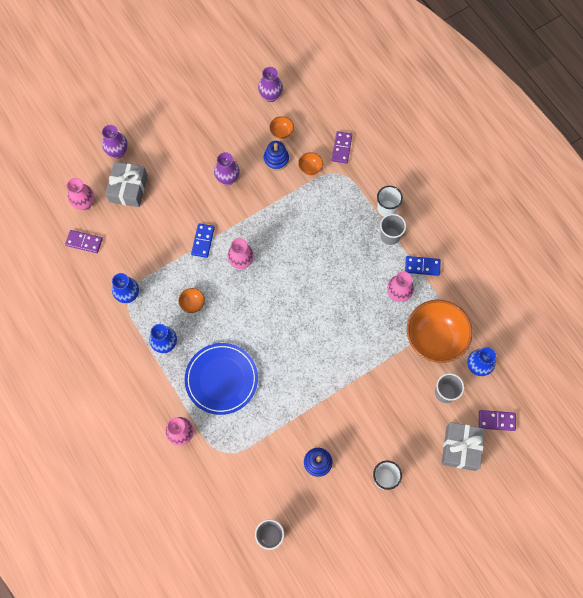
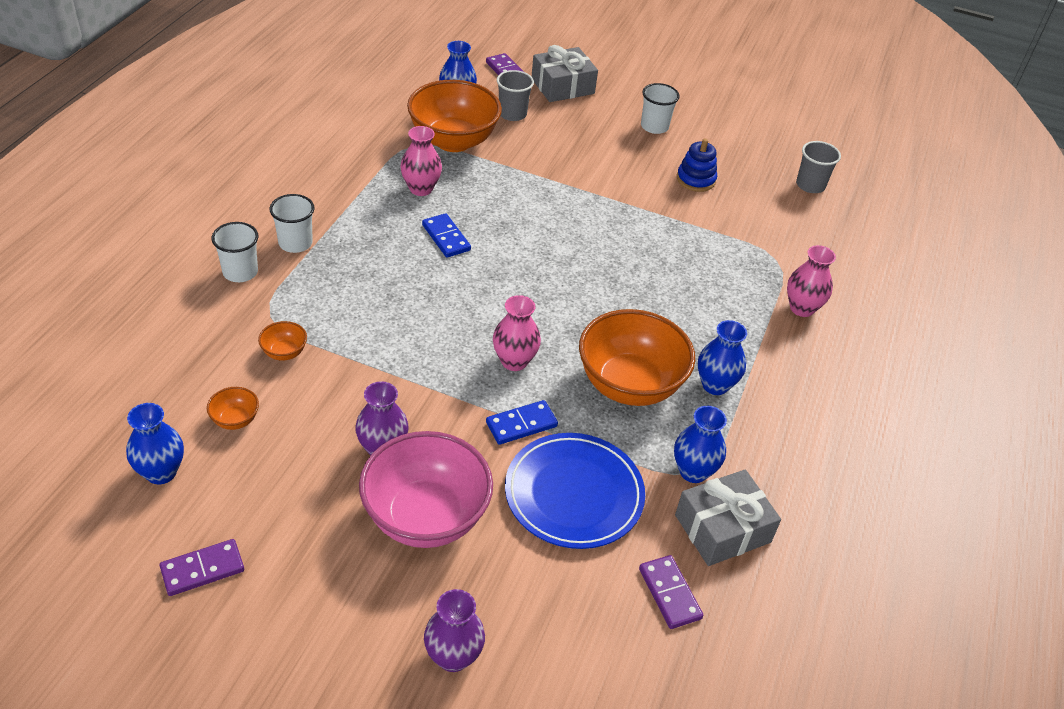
camera: 130 degrees left, 25 degrees down
(84, 203) = (601, 643): pink vase -> none
(128, 189) = (515, 588): grey gift -> grey gift (722, 529)
(182, 176) = (425, 517): none -> pink bowl
(192, 304) = (629, 385): orange bowl -> orange bowl, size x2.42
(221, 379) = (697, 303): blue plate -> blue plate (574, 494)
(270, 96) = (161, 472): purple vase -> blue vase
(276, 159) = (297, 402): blue stacking toy -> none
(341, 148) = (218, 331): purple domino -> purple domino (202, 569)
(378, 174) = (240, 272): none -> white cup
(390, 236) = (339, 225): grey cup -> none
(422, 266) = (361, 181): blue domino -> blue domino (446, 237)

